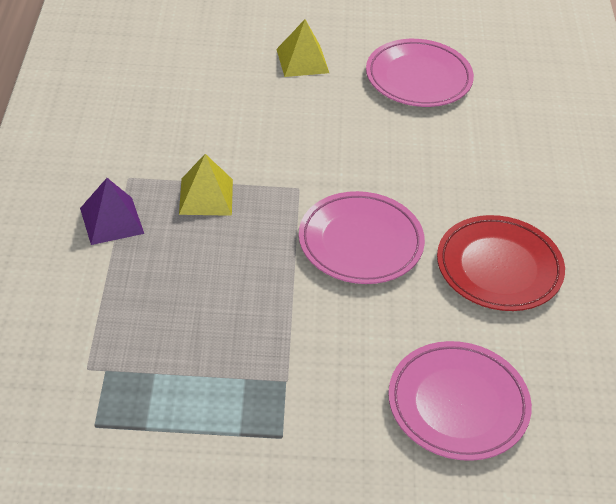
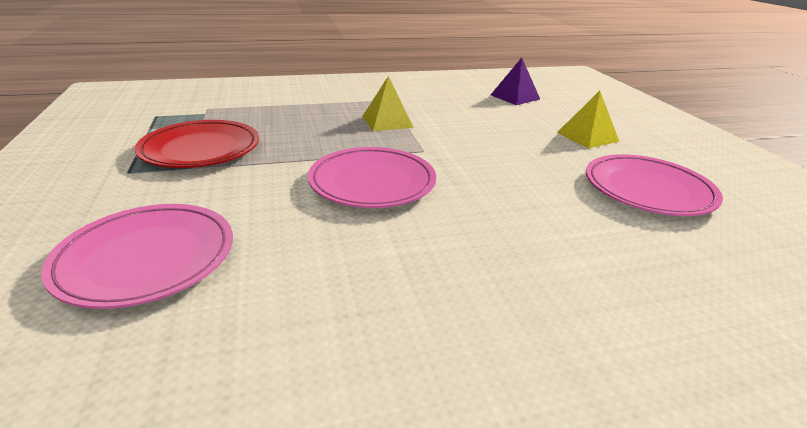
camera: 75 degrees right, 15 degrees down
(111, 220) = (344, 100): purple pyramid -> purple pyramid (515, 97)
(499, 268) = (379, 271): red plate -> red plate (201, 149)

